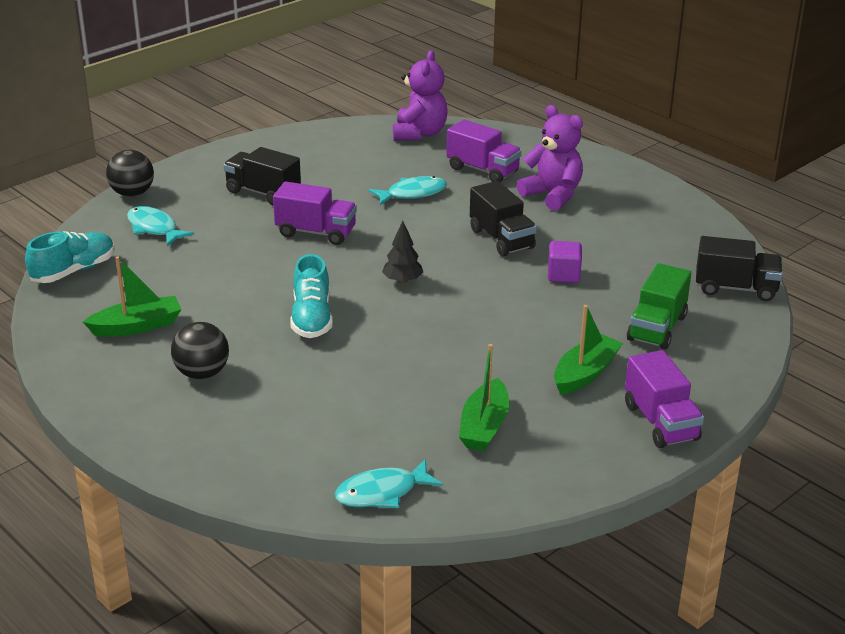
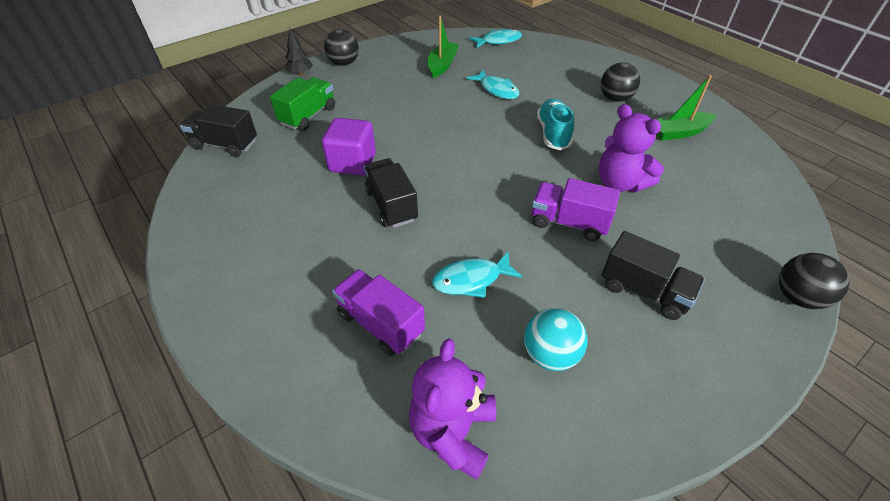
camera: 175 degrees left, 15 degrees up
(74, 271) = (769, 186): turquoise shoe -> none
(154, 228) = (733, 236): turquoise fish -> turquoise fish (497, 90)
(351, 161) = (550, 354): none -> turquoise ball
(402, 281) = (485, 163): black tree -> black tree (300, 74)
(553, 195) = (315, 269): purple teddy bear -> purple teddy bear (620, 183)
(563, 275) = (352, 163): purple cube -> purple cube, size x1.52
(585, 373) = (373, 89): green boat -> none
(661, 422) = (344, 63): purple truck -> black ball

